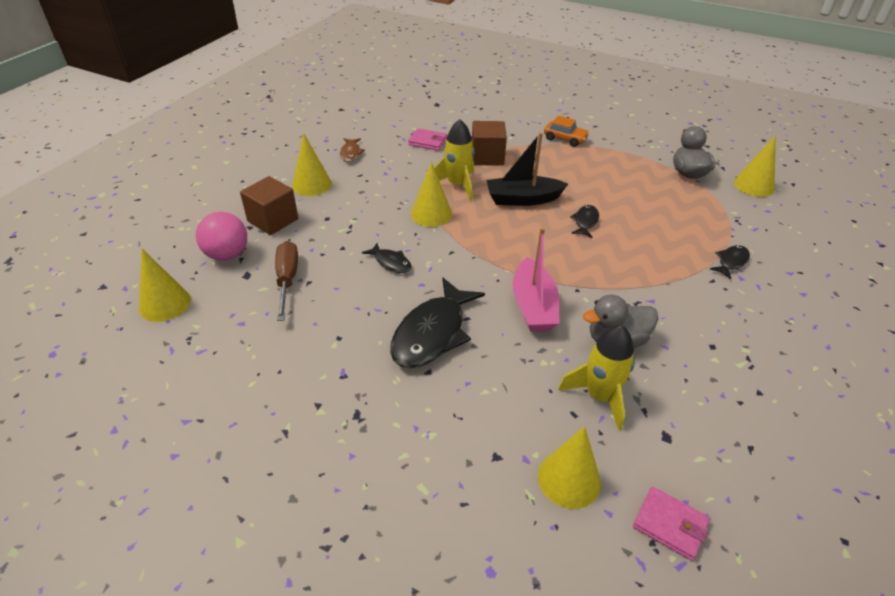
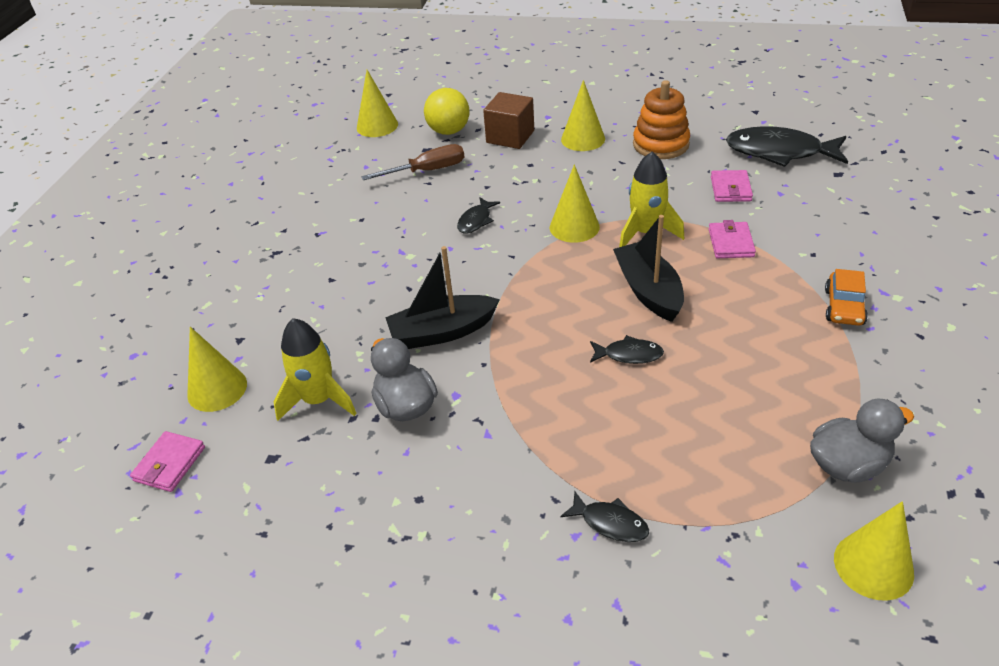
camera: 80 degrees right, 0 degrees up
(227, 255) = (449, 131): pink ball -> yellow ball
(351, 153) = (660, 144): brown fish -> orange stacking toy
(432, 333) = (380, 270): black fish -> black fish (779, 152)
(487, 157) = (731, 243): brown cube -> pink wallet
(533, 306) = (442, 332): pink boat -> black boat

